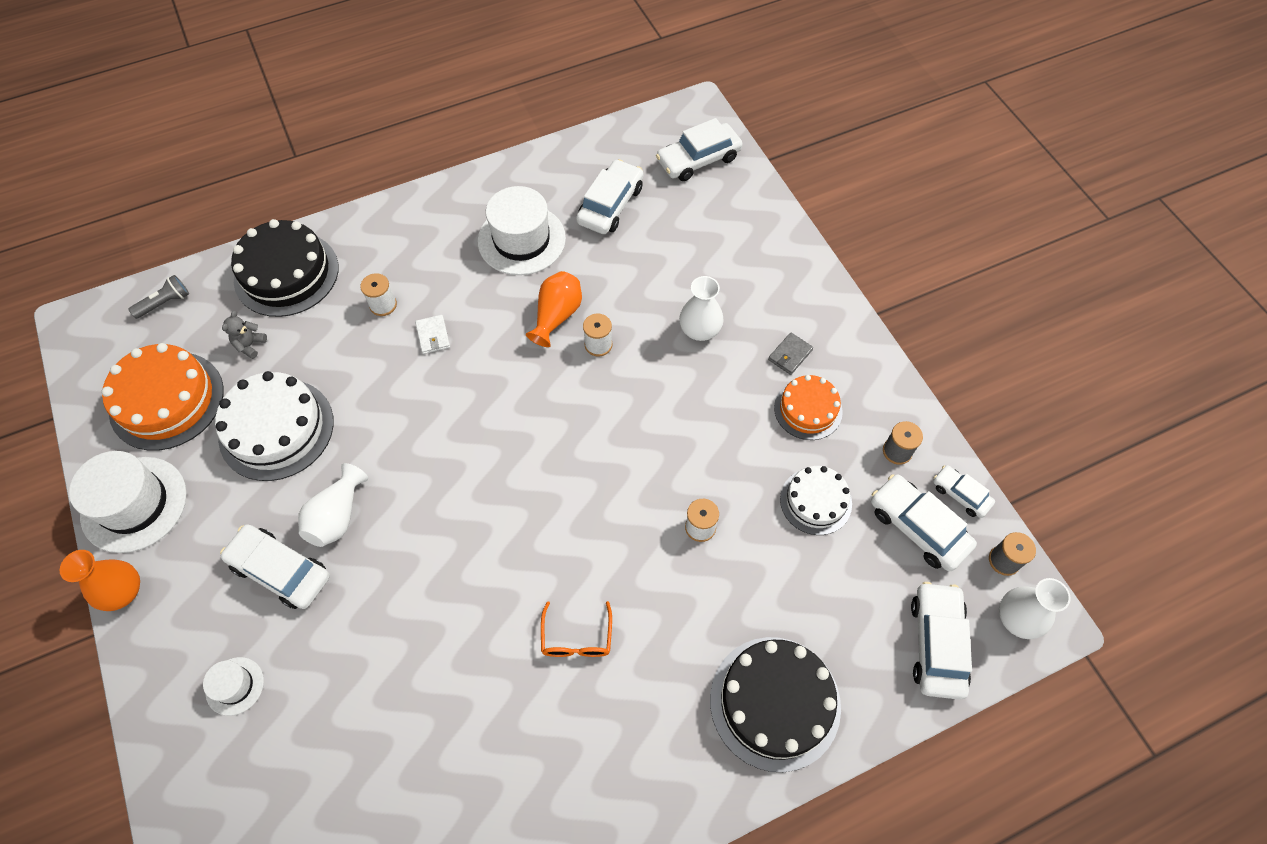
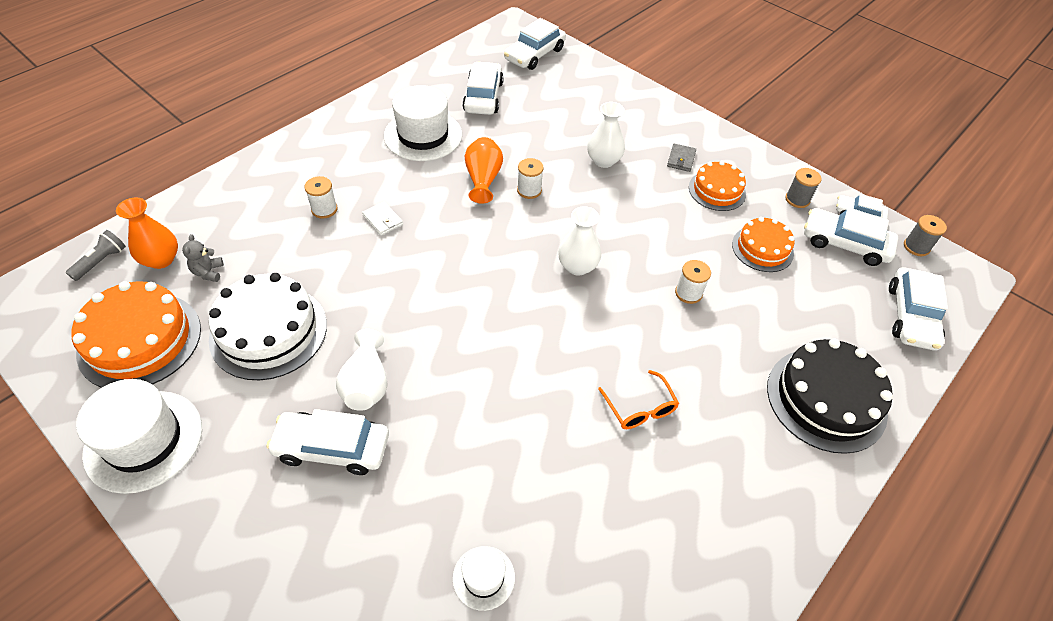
camera: 25 degrees left, 10 degrees down
(123, 592) = (167, 525): orange vase -> orange vase (161, 259)
(235, 686) = (335, 568): white hat -> white hat (483, 577)
(286, 273) = (218, 209): black cake -> none
(815, 501) = (762, 248): white cake -> orange cake
(937, 644) = (911, 316): white car -> white car turned 150 degrees counterclockwise
(1017, 619) = (951, 281): white vase -> white vase (577, 266)

